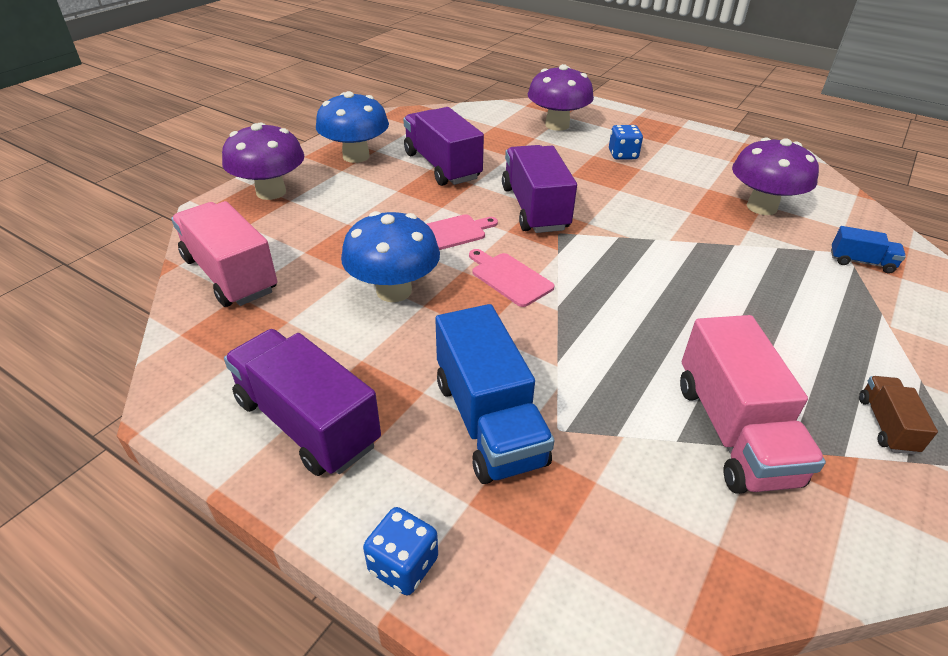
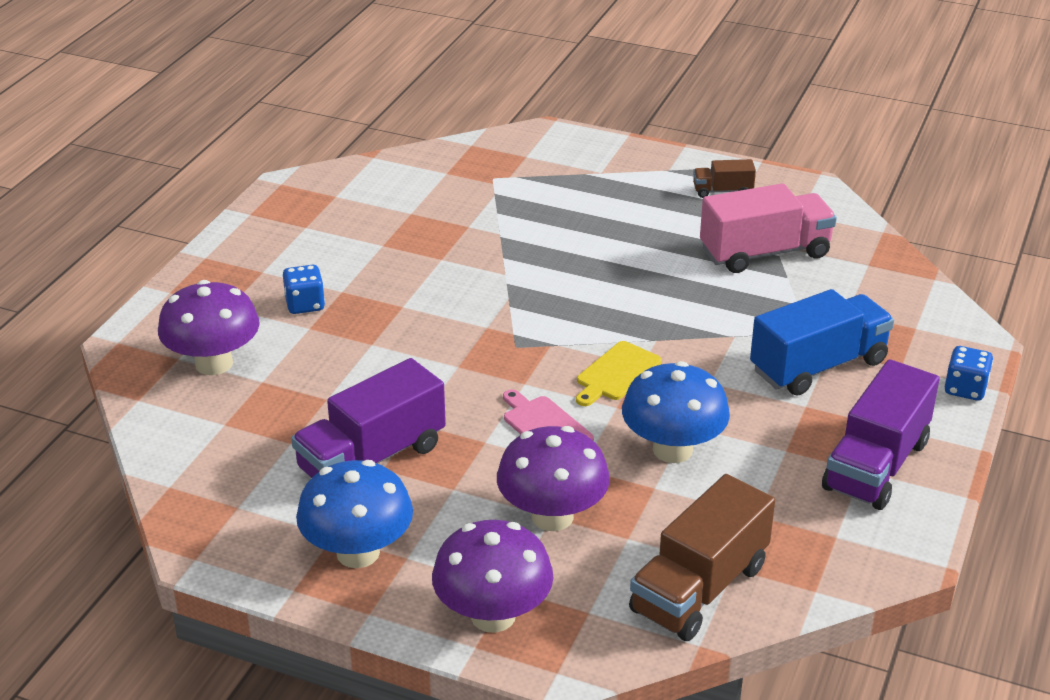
camera: 100 degrees left, 5 degrees down
(230, 275) = (699, 588): pink truck -> brown truck
(509, 278) = (616, 373): pink cutting board -> yellow cutting board
(534, 208) = (466, 367): purple truck -> none
(761, 207) = (417, 215): purple mushroom -> purple mushroom (552, 516)
(861, 262) = (507, 172): blue truck -> none

